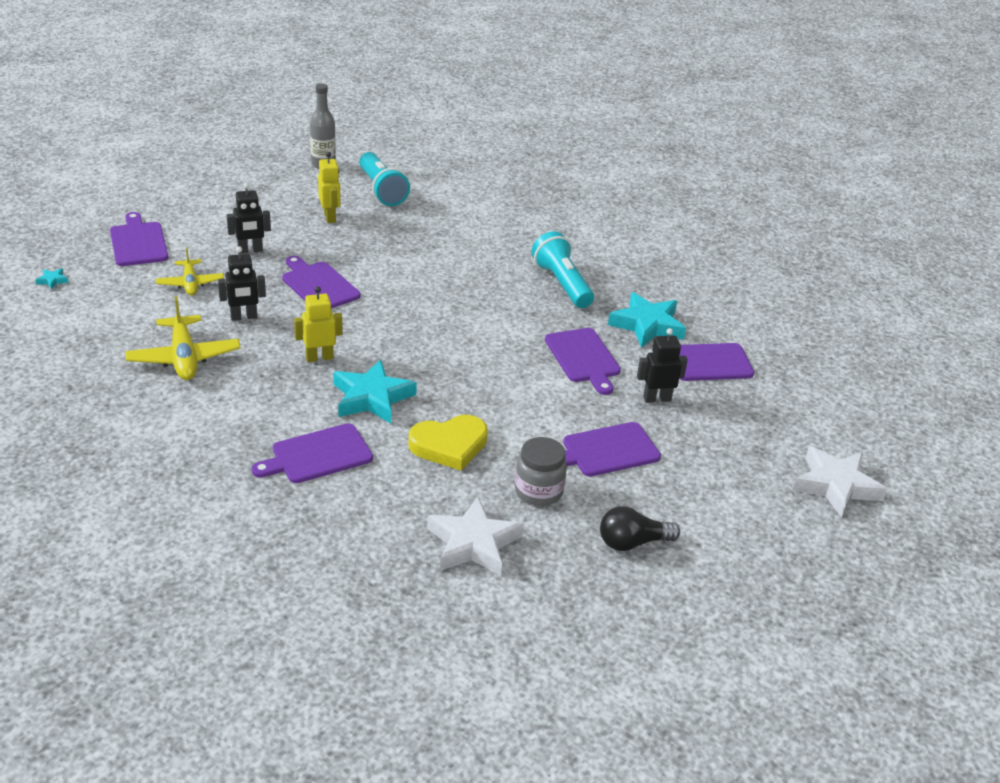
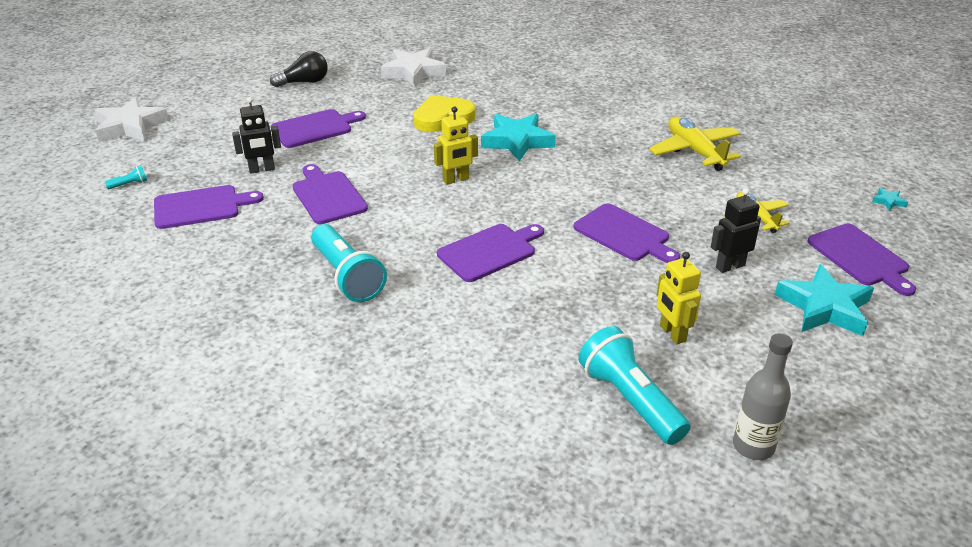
camera: 175 degrees right, 0 degrees up
(244, 317) = (674, 191): black robot -> none
(318, 455) = (540, 102): purple cutting board -> purple cutting board (489, 251)
(319, 357) = (579, 165): yellow robot -> yellow robot (456, 180)
(538, 491) = (370, 100): grey jar -> none
(647, 325) = (252, 238): turquoise star -> turquoise star (824, 307)
(790, 399) = (129, 184): none -> turquoise flashlight

